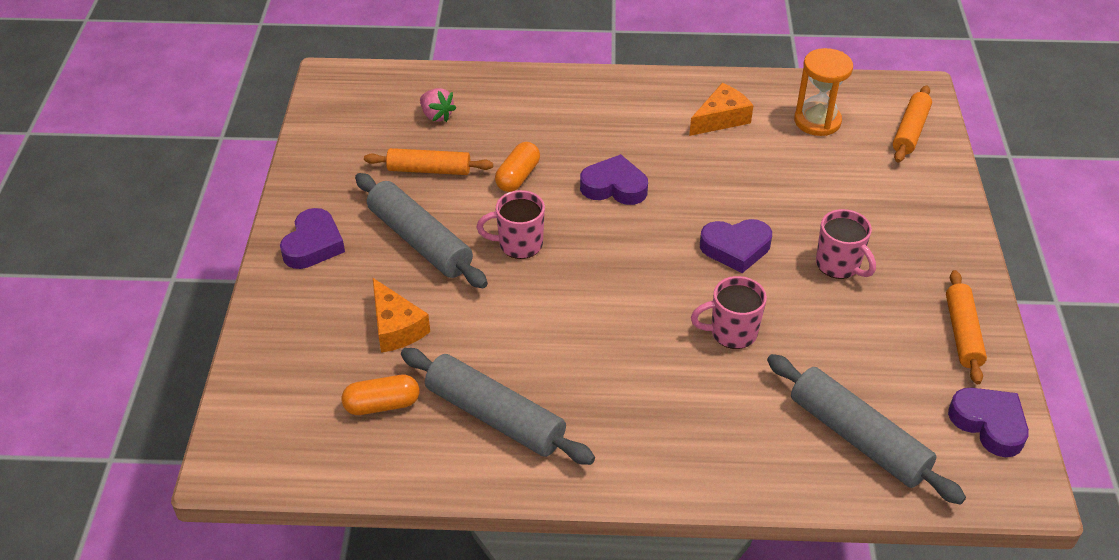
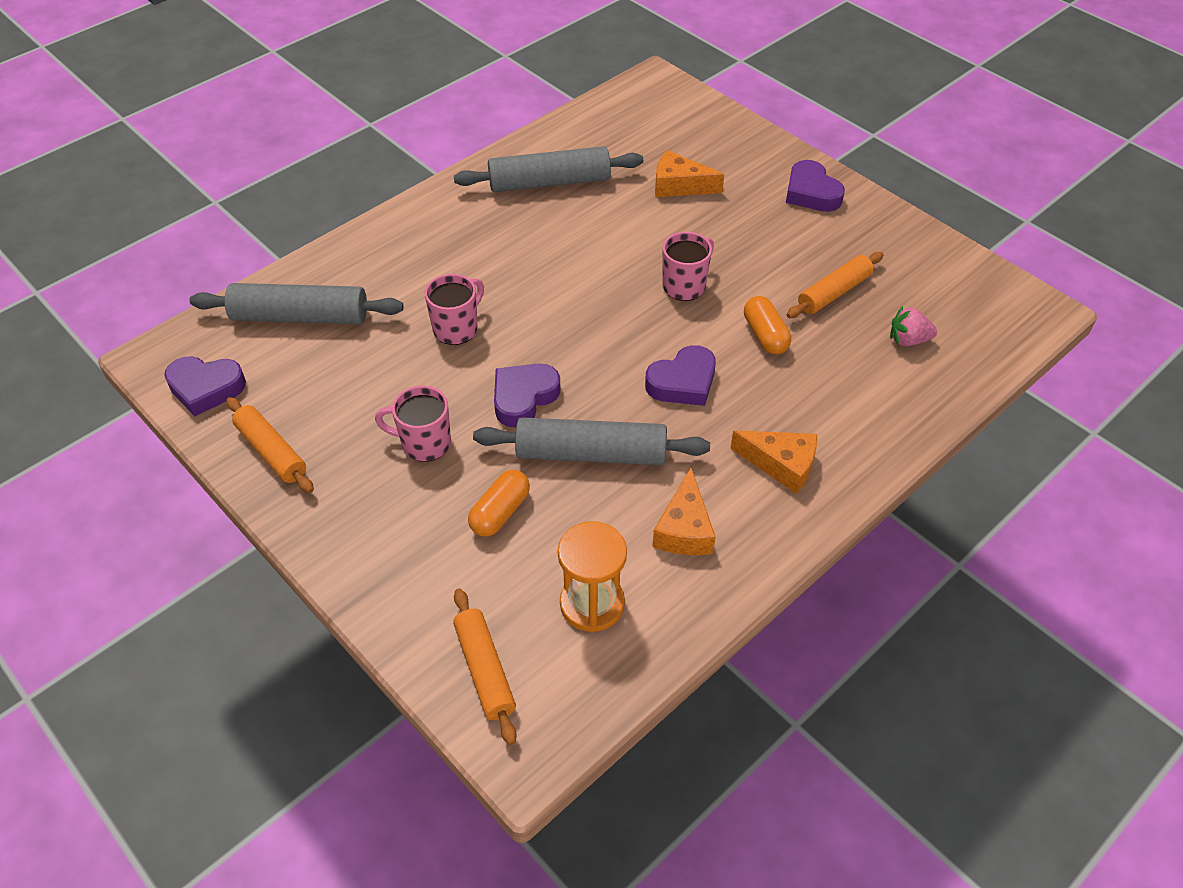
camera: 135 degrees right, 5 degrees up
(382, 404) = (622, 147): orange capsule -> orange capsule (500, 512)
(419, 241) = (752, 241): grey rolling pin -> grey rolling pin (591, 453)
(620, 110) = (781, 465): none -> orange cheese

